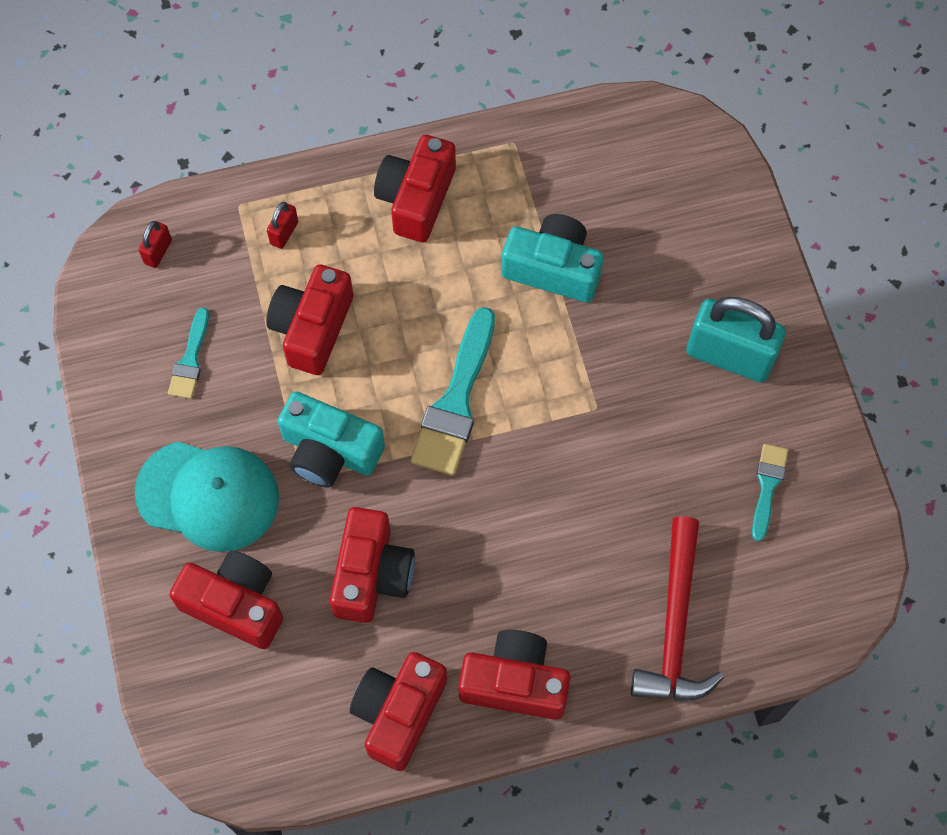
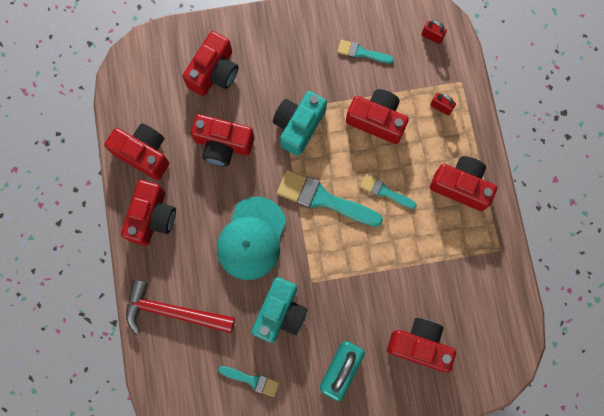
camera: 95 degrees right, 10 degrees up
(208, 495) = (278, 60): turquoise cap -> turquoise cap (252, 238)
(435, 309) = (385, 192): none -> turquoise brush
(553, 268) = (407, 265): turquoise camera -> turquoise camera (280, 313)
(675, 246) = (419, 345): none -> red camera

